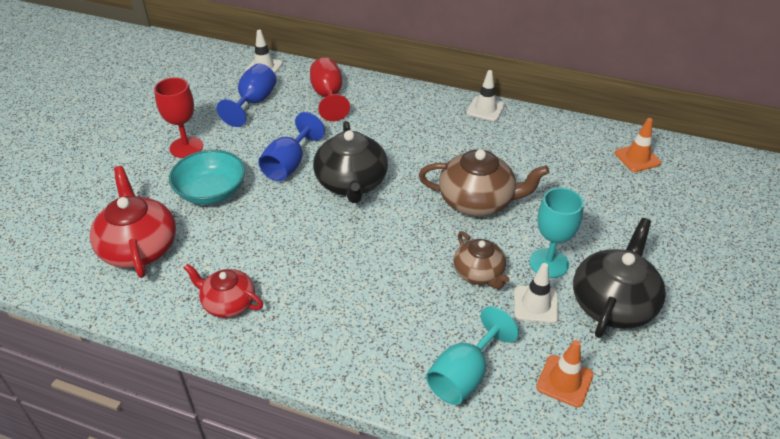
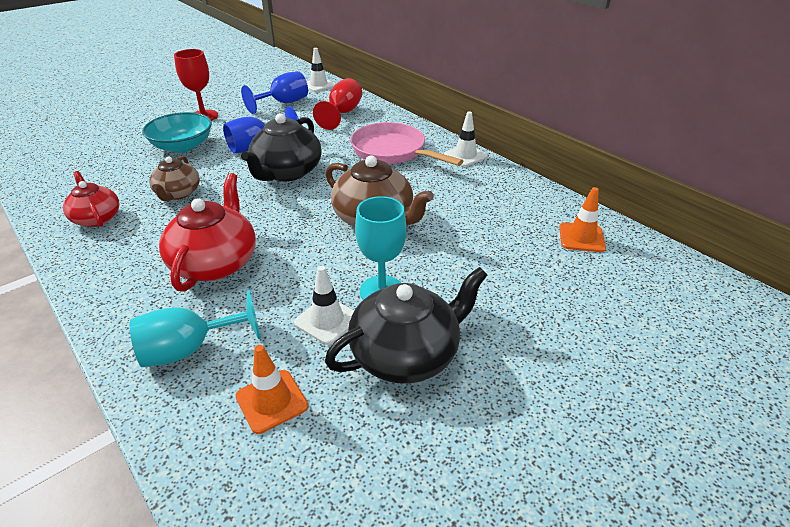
camera: 30 degrees right, 5 degrees down
(139, 247) = (93, 163): red teapot -> red teapot (215, 263)
(421, 126) = (392, 151): none -> pink pan
(479, 273) = (307, 273): brown teapot -> brown teapot (178, 193)

